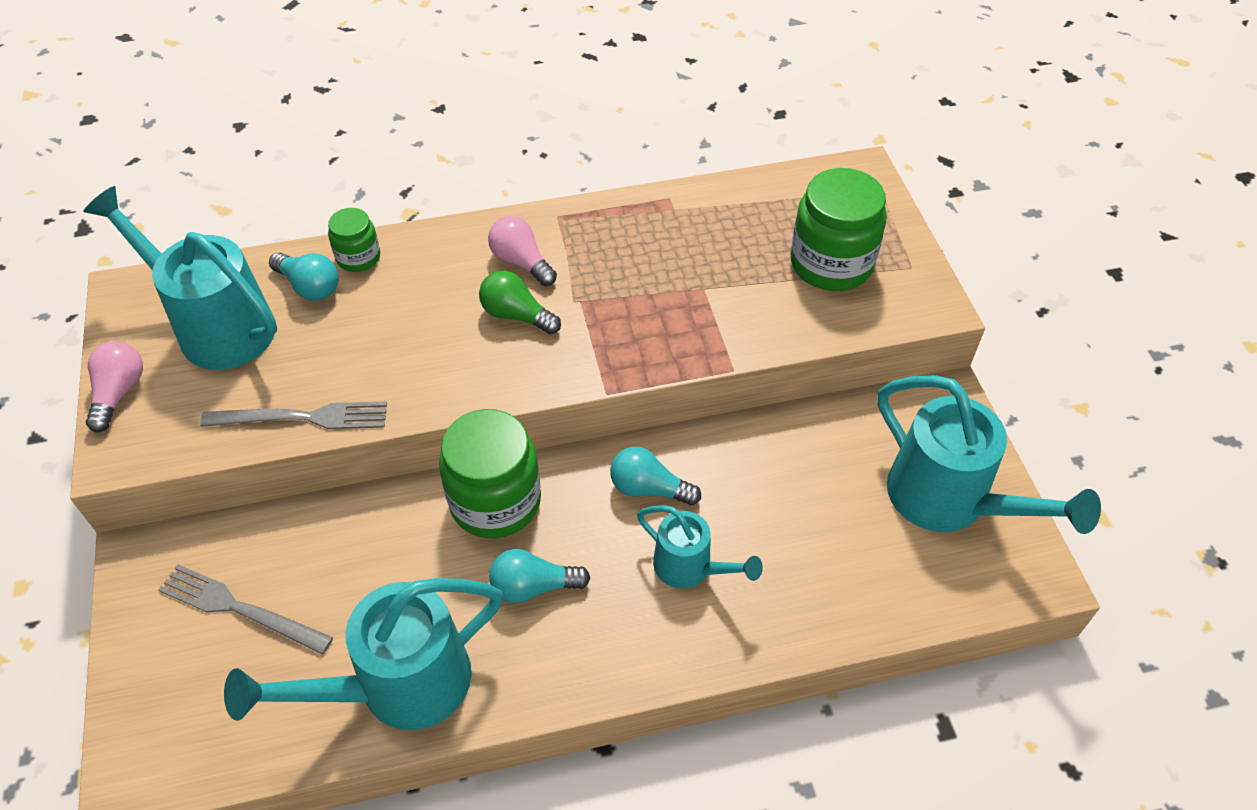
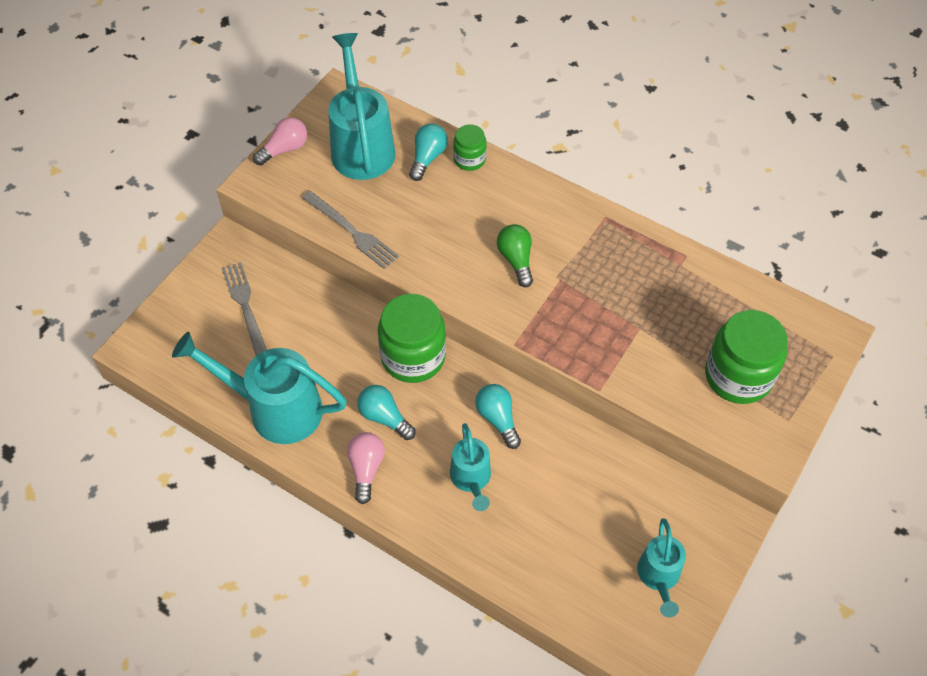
camera: 45 degrees right, 5 degrees up
(309, 287) = (427, 158): turquoise light bulb -> turquoise light bulb turned 150 degrees counterclockwise
(521, 262) = (553, 230): pink light bulb -> pink light bulb (366, 469)
(950, 501) = (659, 577): turquoise watering can -> turquoise watering can, size x0.56

